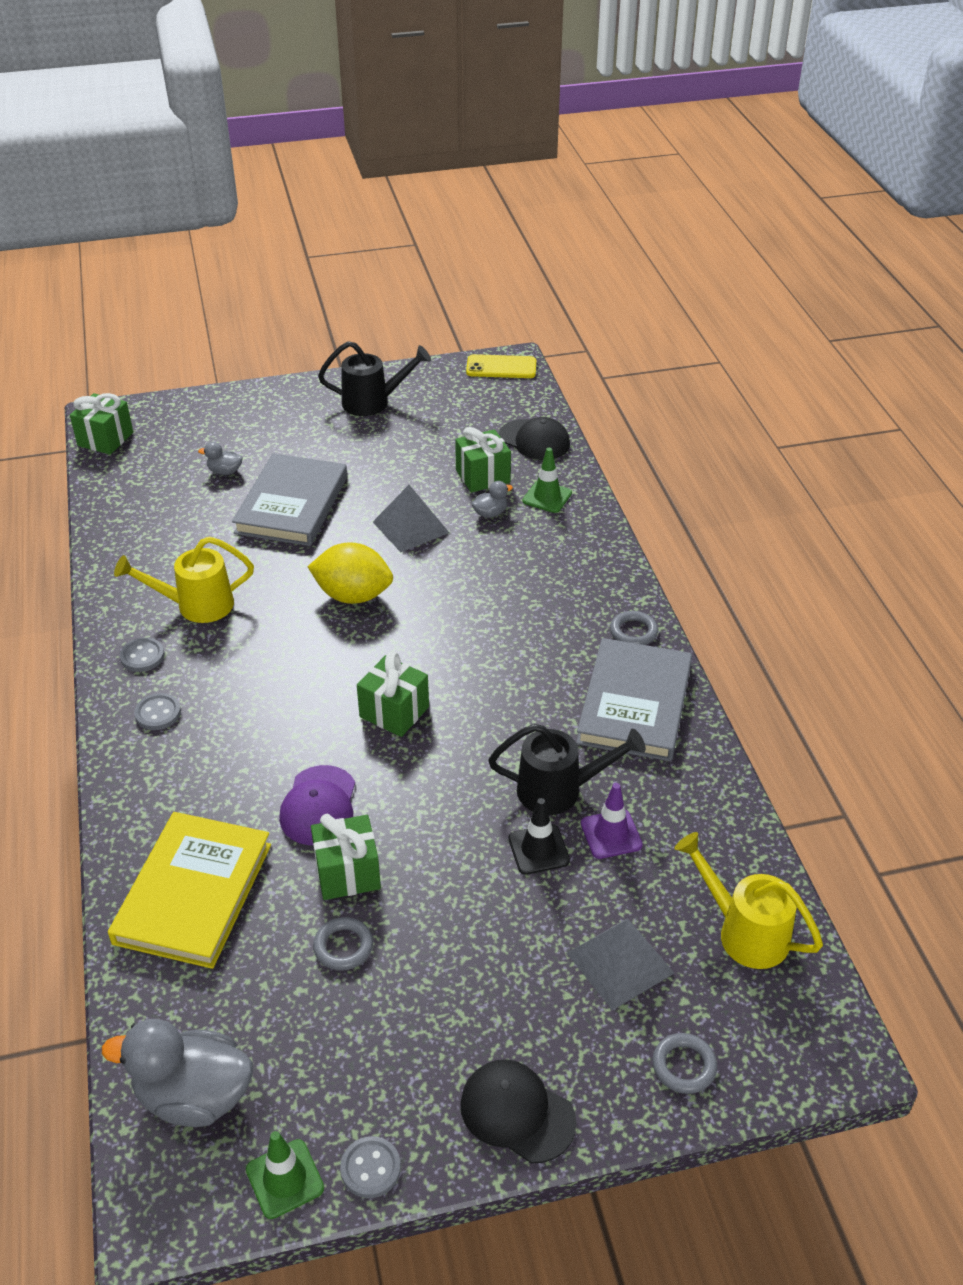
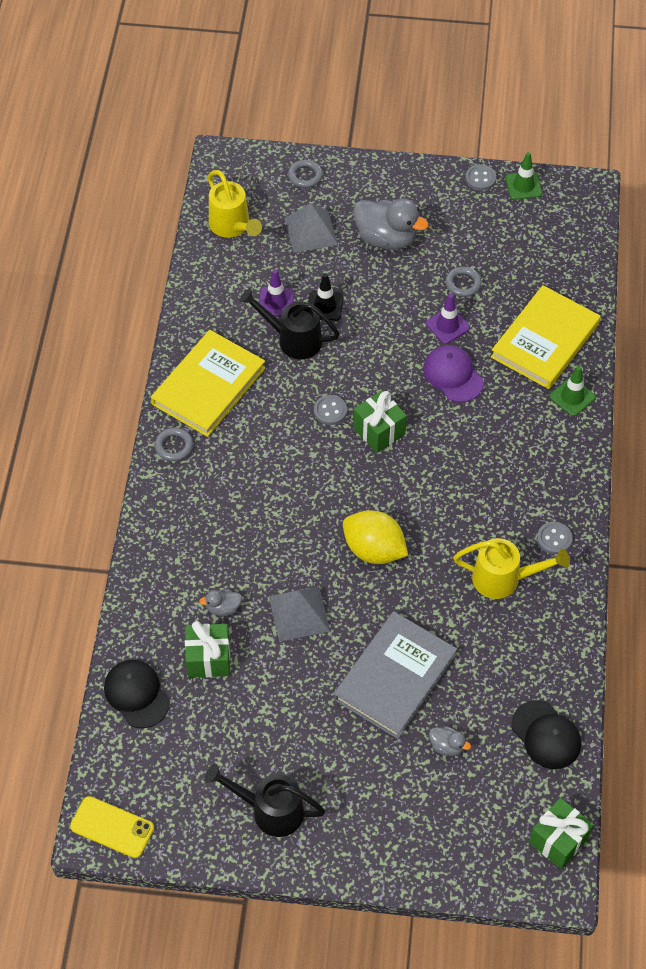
camera: 160 degrees left, 15 degrees up
(158, 713) = (549, 481): grey button -> grey button (330, 411)
(194, 1096) = (562, 233): grey duck -> grey duck (386, 238)
(318, 806) = (453, 375): purple cap -> purple cap turned 60 degrees counterclockwise
(347, 873) = (447, 326): green gift -> purple traffic cone
(517, 1112) = (399, 180): black cap -> black cap (546, 735)
(547, 497) = (164, 612): green traffic cone -> green traffic cone (572, 397)
(635, 704) = (208, 386): grey book -> yellow book

